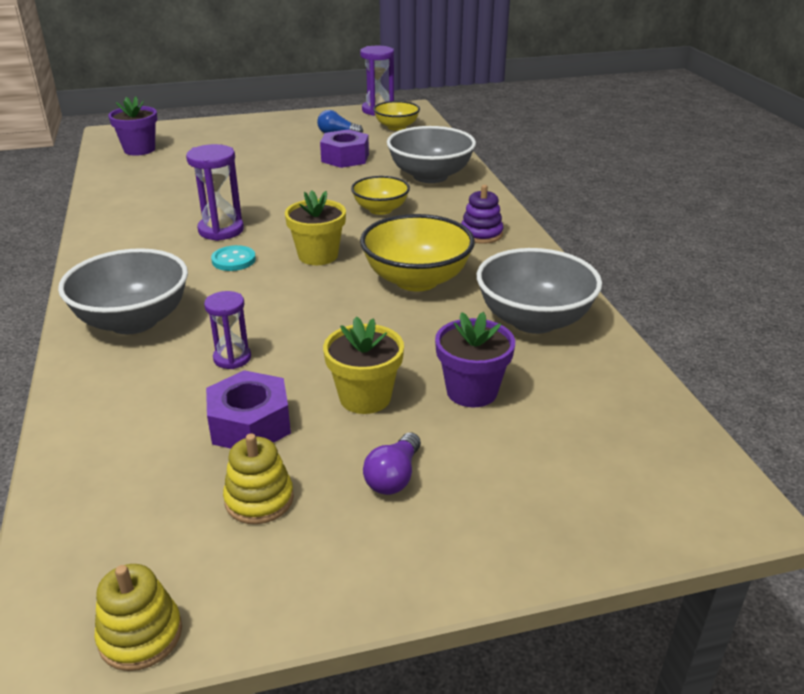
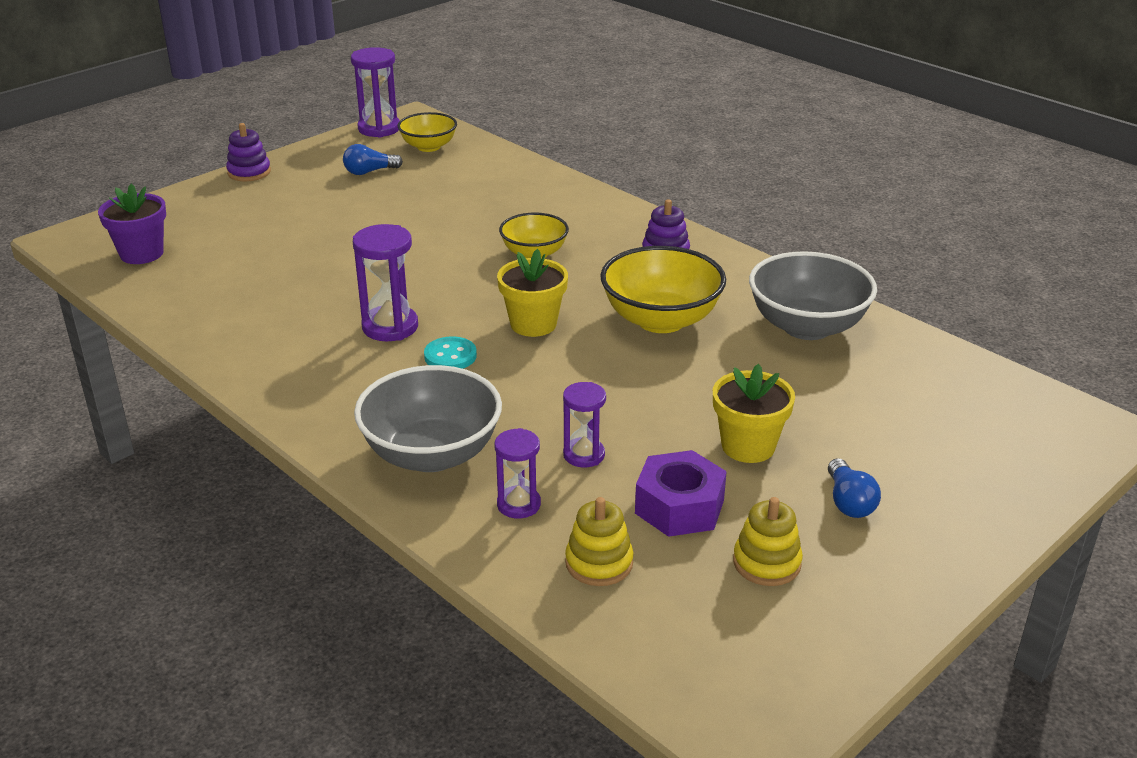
camera: 30 degrees left, 0 degrees up
(140, 377) = (518, 504): none -> purple hourglass
(140, 635) = (806, 697): yellow stacking toy -> yellow stacking toy (599, 563)
(263, 119) = (249, 172): none -> purple stacking toy
(345, 158) = (418, 201): purple nut -> none
(393, 477) = (849, 502): purple light bulb -> blue light bulb
(430, 176) = (539, 200): grey bowl -> none
(472, 391) = (828, 408): purple flower pot -> none

